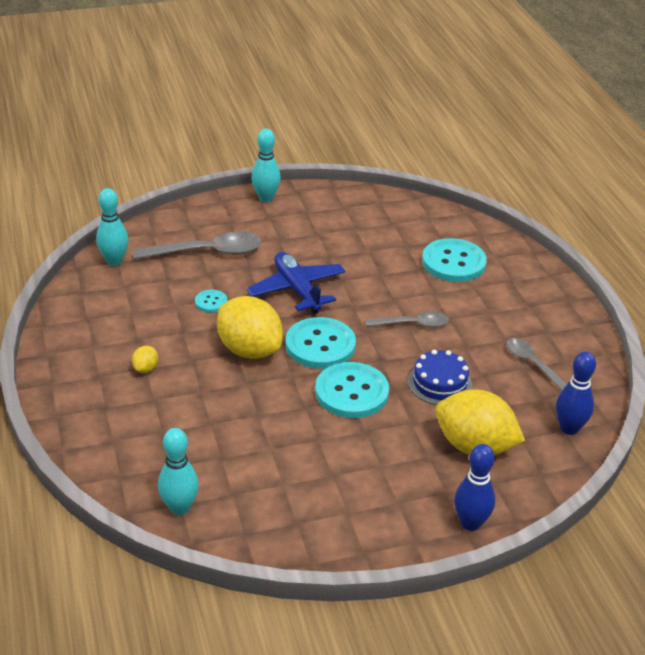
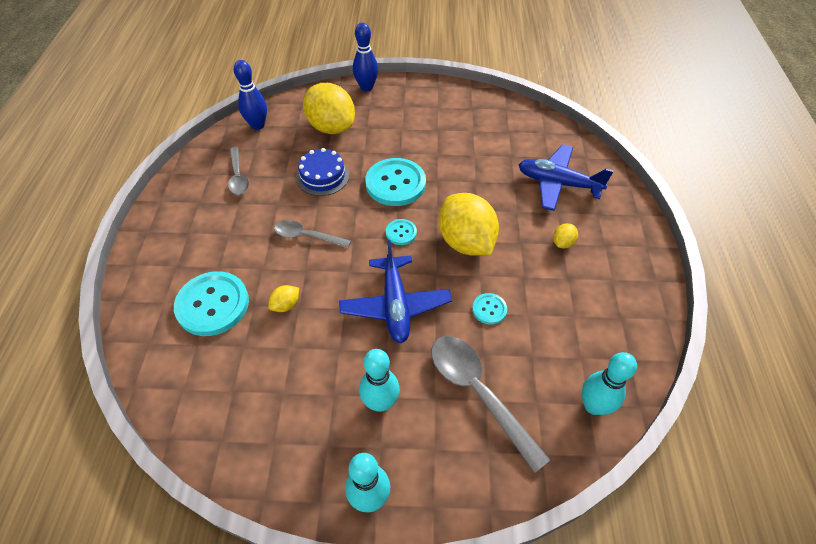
camera: 160 degrees left, 15 degrees up
(156, 432) = (557, 183): none -> blue plane
(179, 508) = (545, 130): turquoise bowling pin -> turquoise bowling pin (380, 402)
(207, 252) = (478, 393): grey spoon -> grey spoon turned 45 degrees clockwise
(320, 345) = (401, 233): turquoise button -> turquoise button, size x0.48
(392, 273) = (286, 305): none -> yellow lemon

